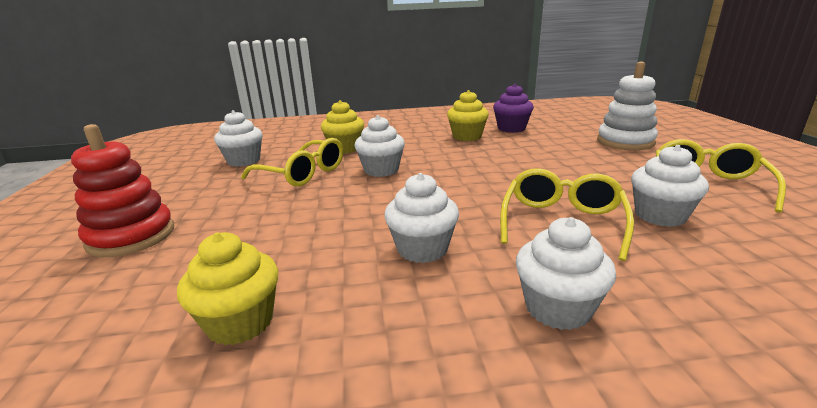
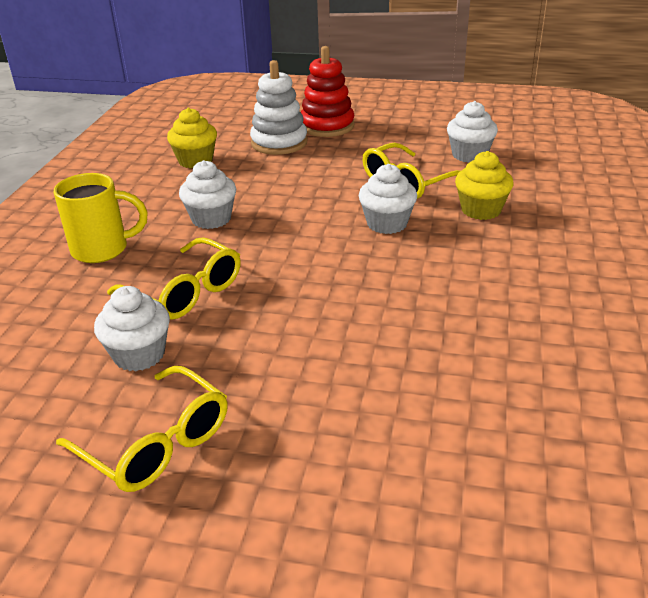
camera: 110 degrees right, 10 degrees up
(467, 136) = (486, 311): yellow cupcake -> none
(511, 128) = (513, 372): purple cupcake -> none
(557, 308) = (102, 249): white cupcake -> yellow mug
(625, 142) = (360, 476): white stacking toy -> white stacking toy (279, 143)

